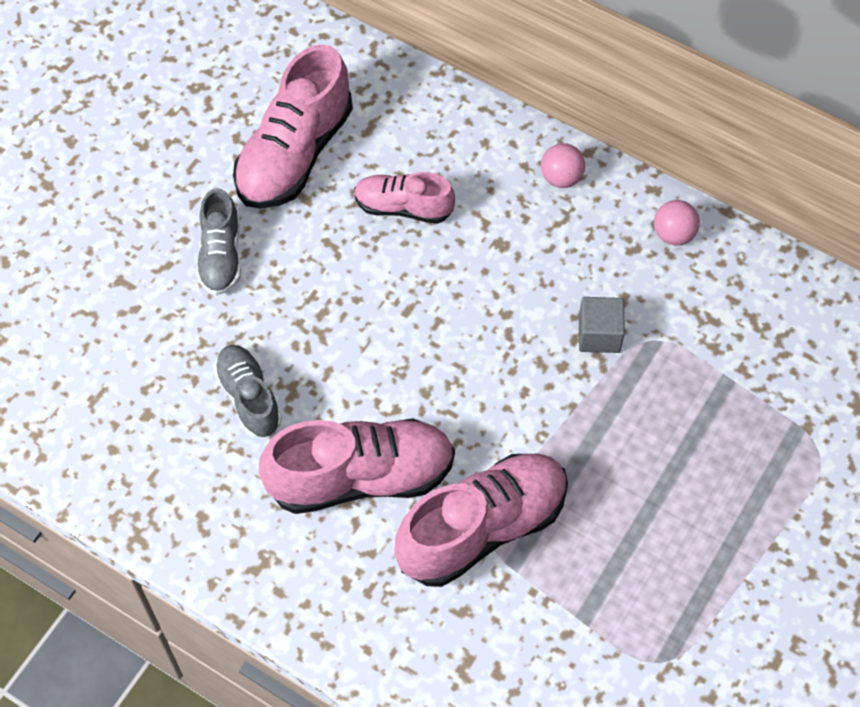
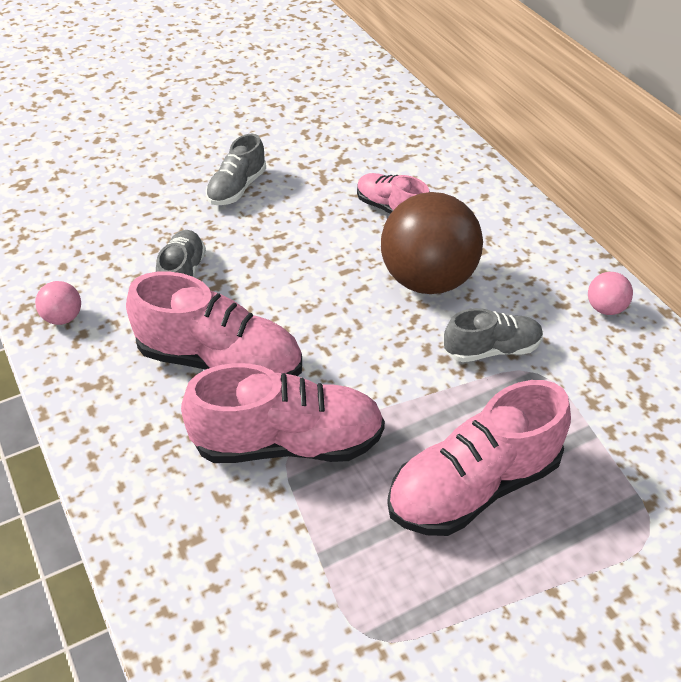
camera: 30 degrees right, 15 degrees down
(295, 153) = (337, 153): pink shoe -> pink shoe (474, 486)
(493, 281) = (427, 280): none -> brown ball
(561, 178) = (531, 237): pink ball -> pink ball (63, 318)
(599, 334) = (491, 350): grey cube -> grey shoe

